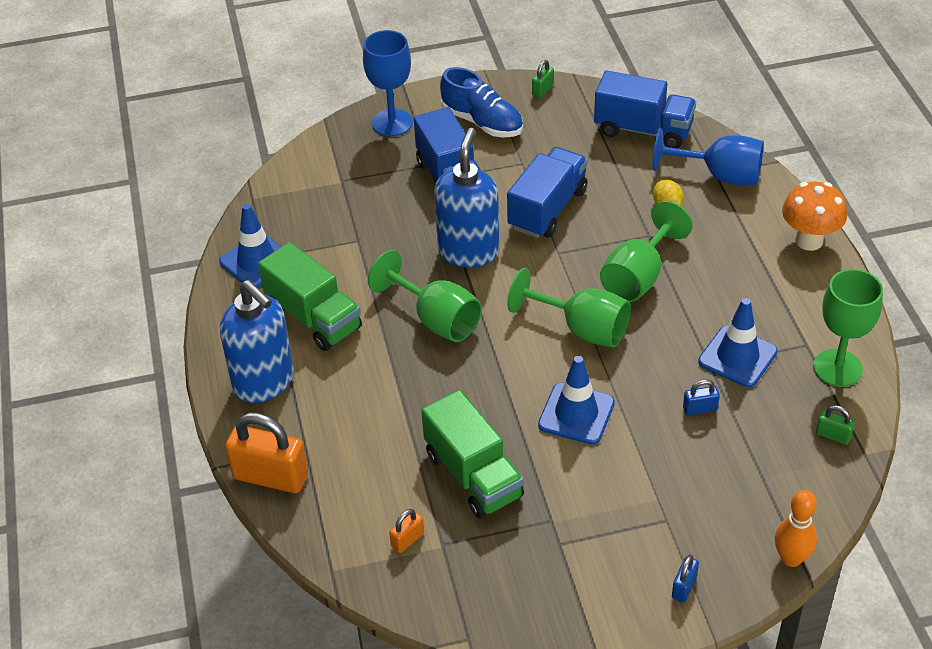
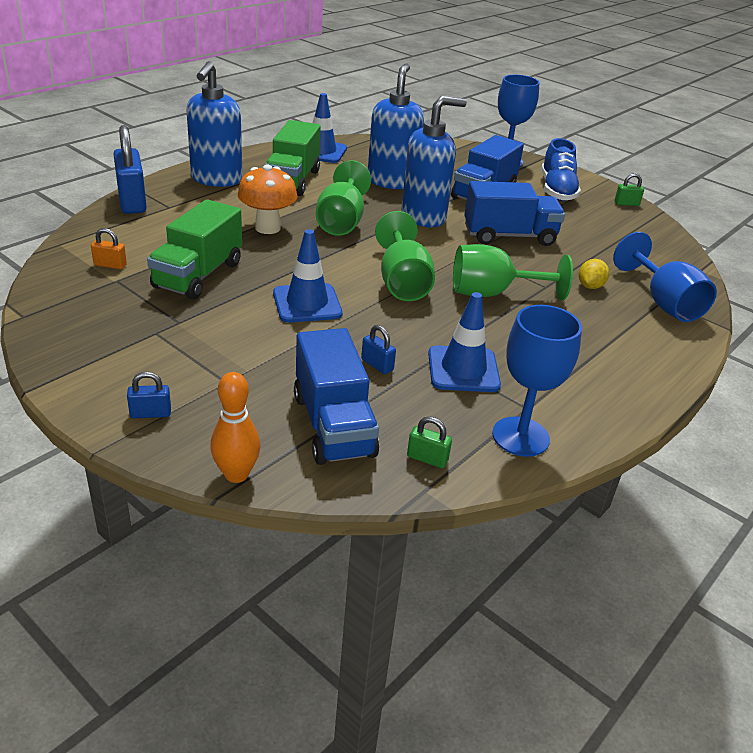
camera: 50 degrees right, 10 degrees down
(270, 477) = (132, 202): orange padlock -> blue padlock
(374, 237) = (391, 181): none -> blue soap dispenser
(643, 130) = (655, 254): blue truck -> blue truck (333, 425)
(809, 241) = (660, 373): orange mushroom -> orange mushroom (267, 228)
(833, 435) = (427, 458): green padlock -> green padlock turned 60 degrees counterclockwise
(837, 368) = (520, 437): green goblet -> blue goblet

